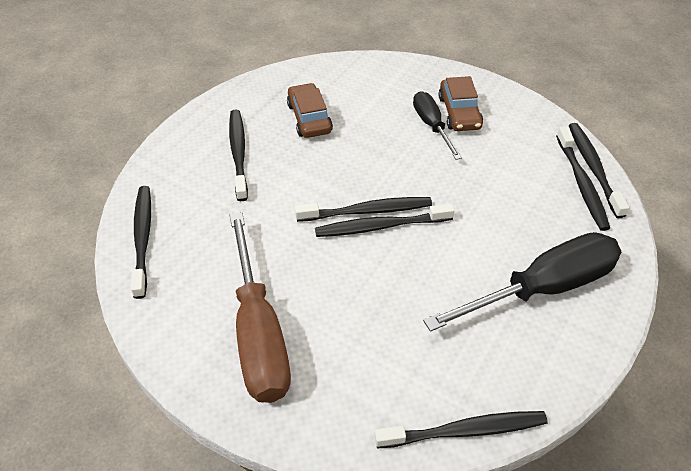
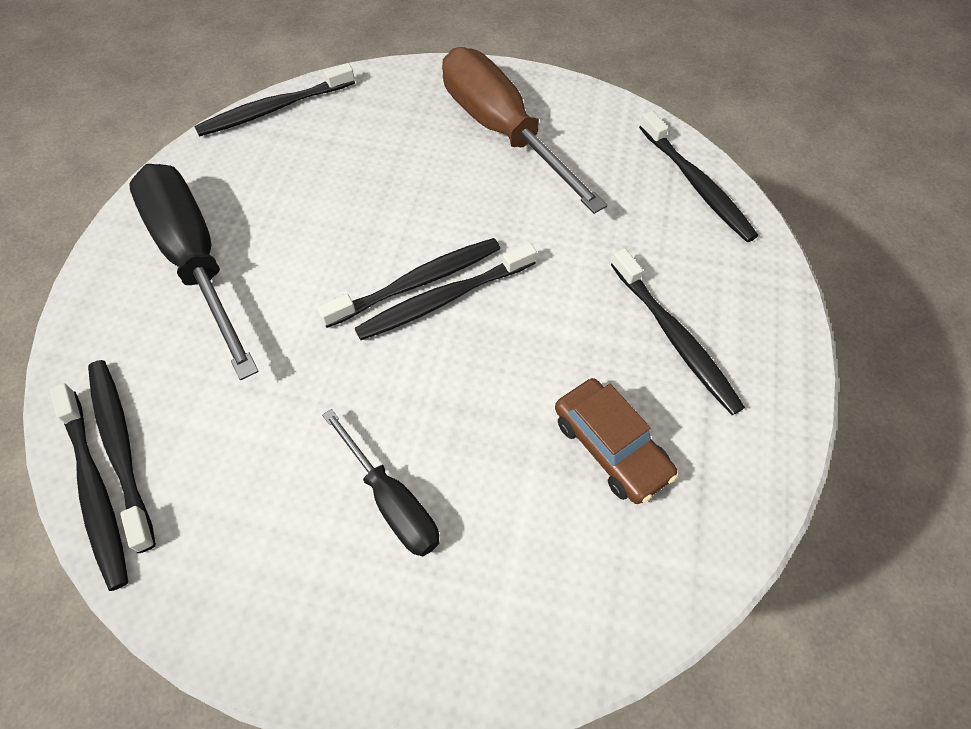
camera: 160 degrees right, 10 degrees up
(459, 112) = (347, 556): brown car -> none
(542, 288) = (195, 260): black screwdriver -> black screwdriver turned 105 degrees clockwise

